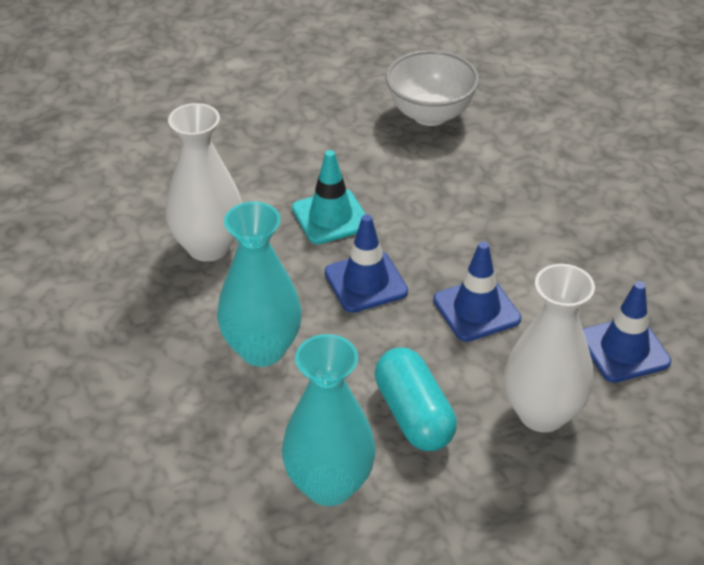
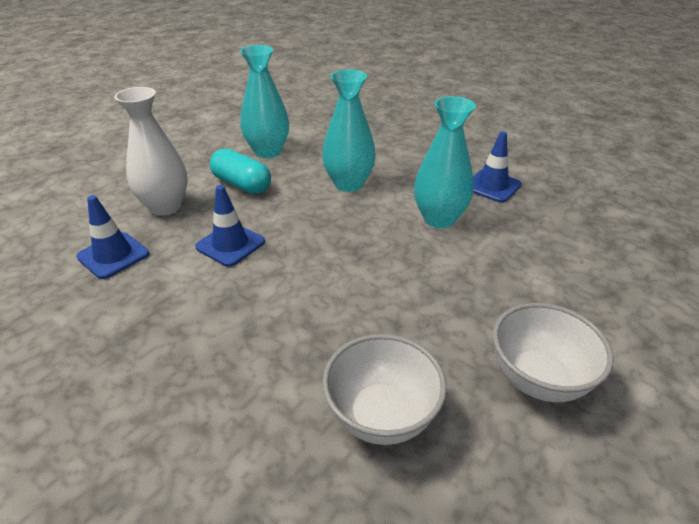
camera: 150 degrees right, 5 degrees down
(208, 247) = (439, 219): white vase -> turquoise vase
(297, 93) = (538, 379): none -> white bowl
(331, 217) = (380, 267): turquoise traffic cone -> none
(366, 282) = (318, 234): blue traffic cone -> blue traffic cone (492, 186)

